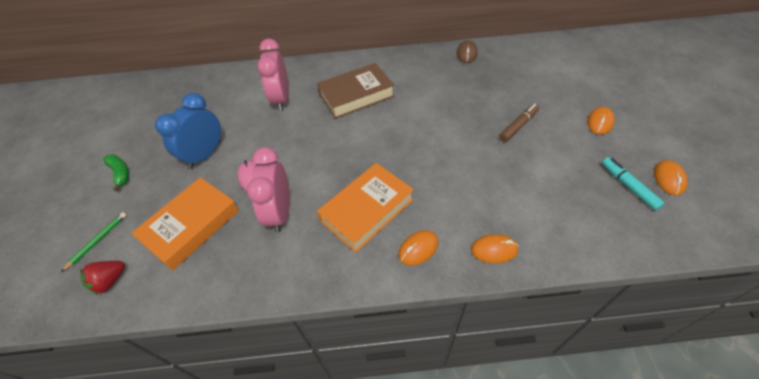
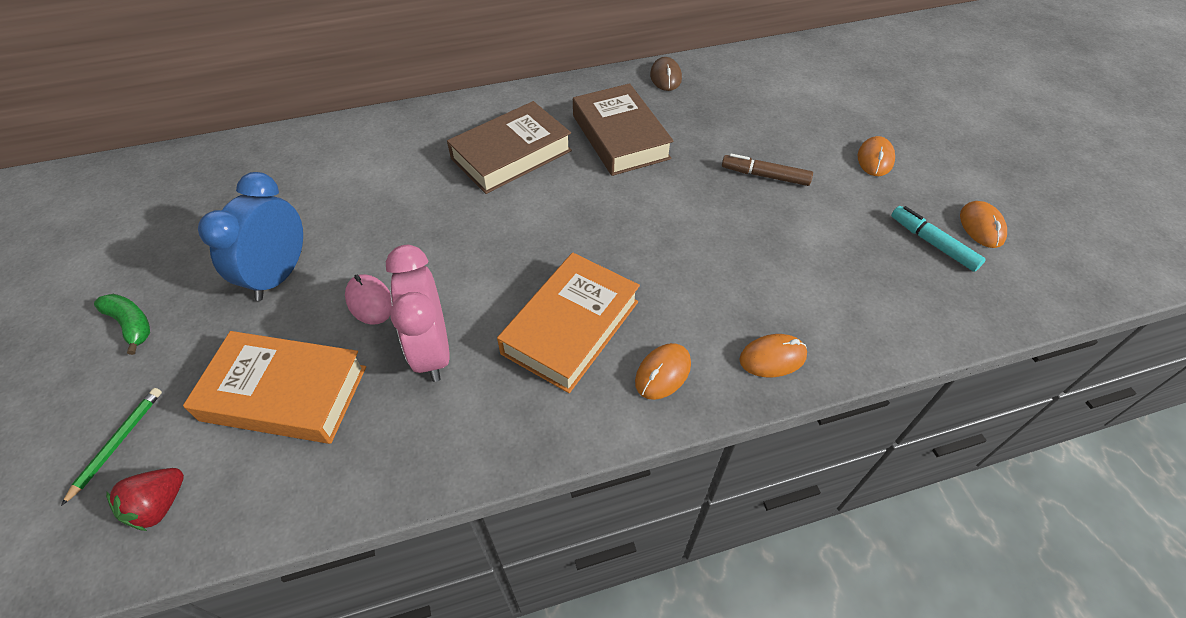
camera: 15 degrees left, 0 degrees up
(191, 226) = (285, 393): orange book -> orange book turned 75 degrees clockwise
(281, 99) = (389, 173): pink clock -> none
(427, 90) = (620, 137): none -> brown book
(518, 126) = (765, 176): brown marker -> brown marker turned 105 degrees counterclockwise

